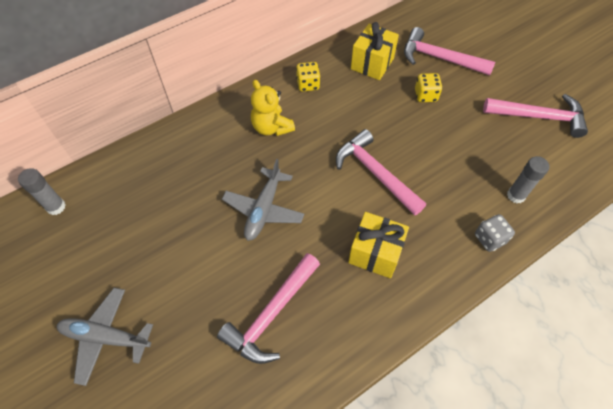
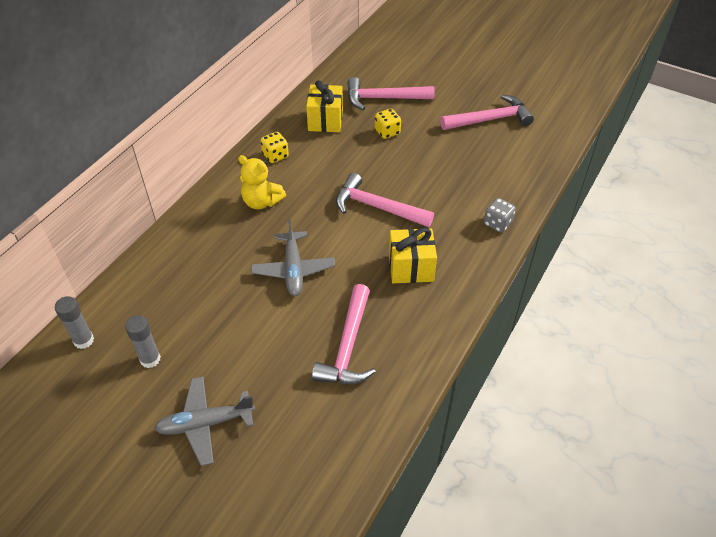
camera: 25 degrees left, 10 degrees down
(516, 195) = (501, 184): grey glue stick -> grey glue stick (150, 359)

